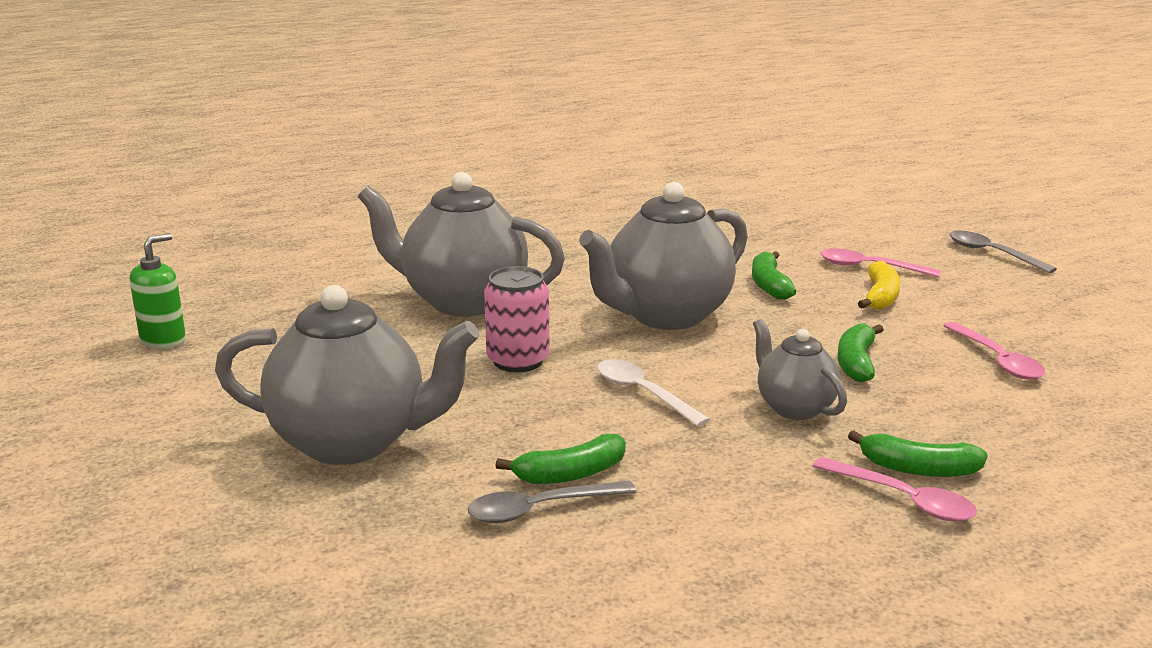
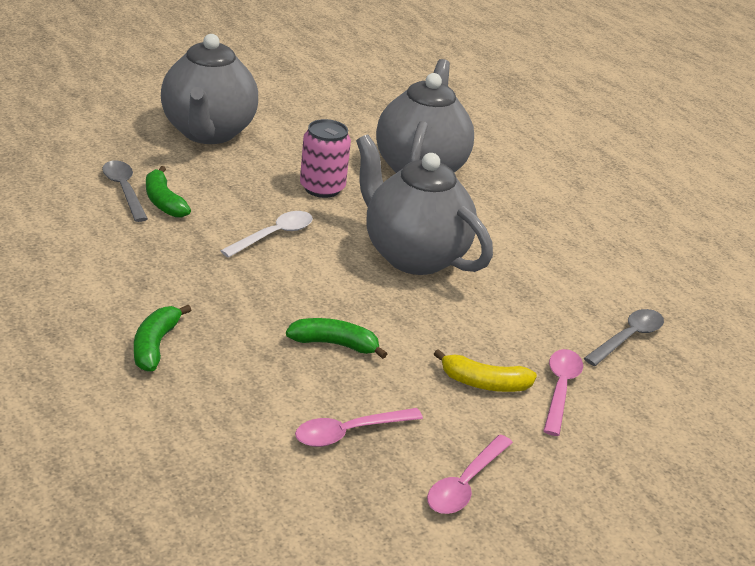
camera: 80 degrees right, 10 degrees up
(163, 340) = (338, 72): green soap dispenser -> none
(769, 285) = (494, 317): green banana -> none
(794, 407) = (253, 300): grey teapot -> none
(904, 500) = (113, 331): pink spoon -> pink spoon (465, 484)
(991, 253) = (637, 495): grey spoon -> grey spoon (628, 337)

